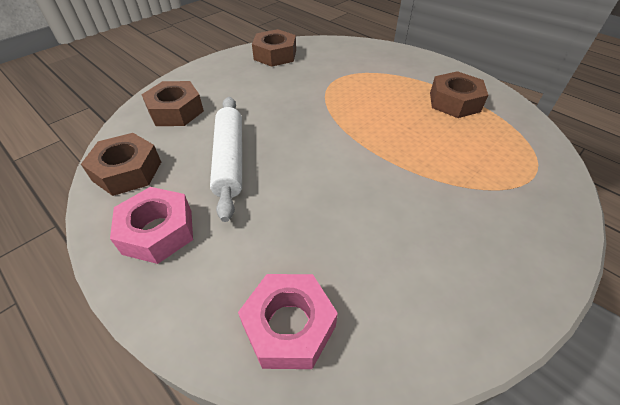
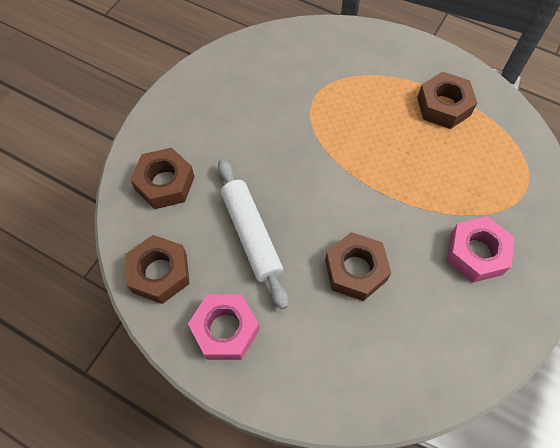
camera: 15 degrees left, 15 degrees up
(275, 55) = (234, 69): brown nut -> brown nut (355, 270)
(289, 326) = (366, 382): pink nut -> pink nut (476, 253)

